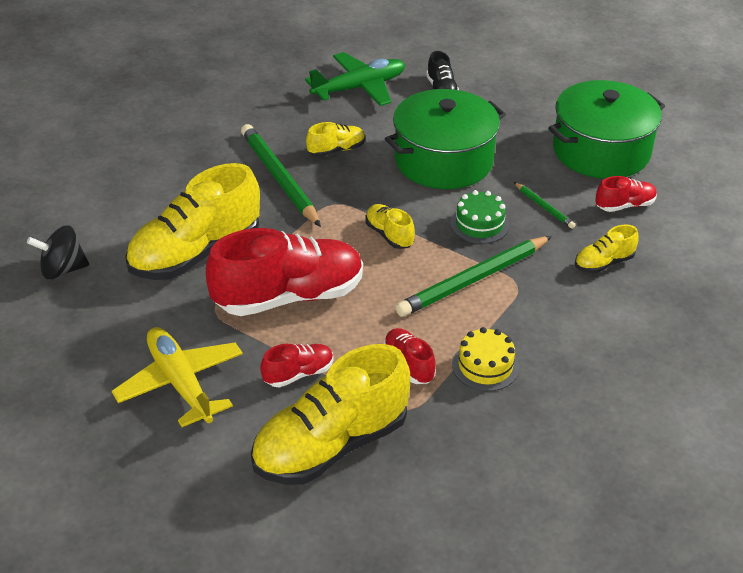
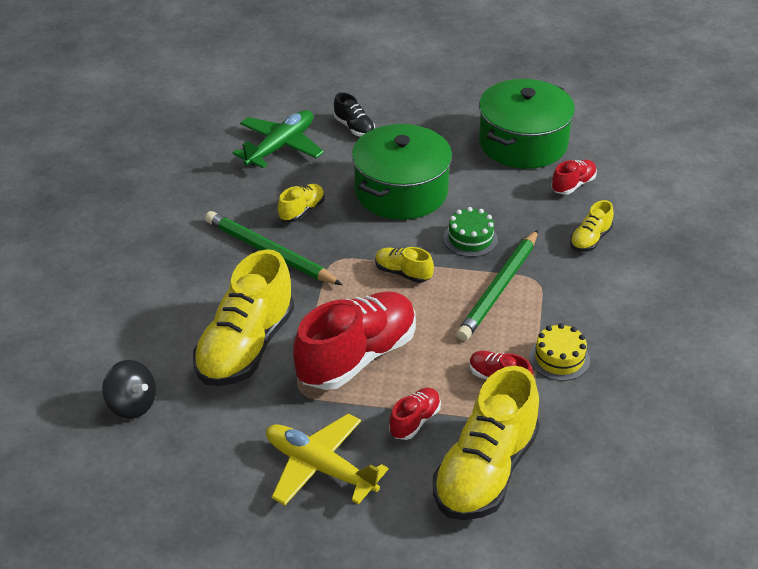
camera: 25 degrees left, 0 degrees up
(62, 270) = (132, 405): black spinning top -> black spinning top turned 105 degrees counterclockwise
(544, 207) = (512, 207): green pencil -> none

